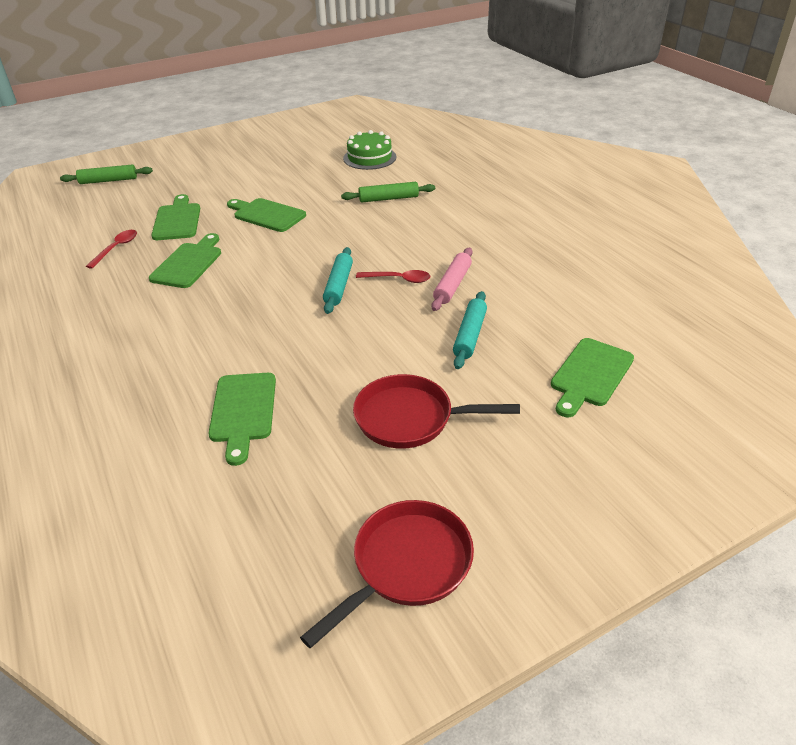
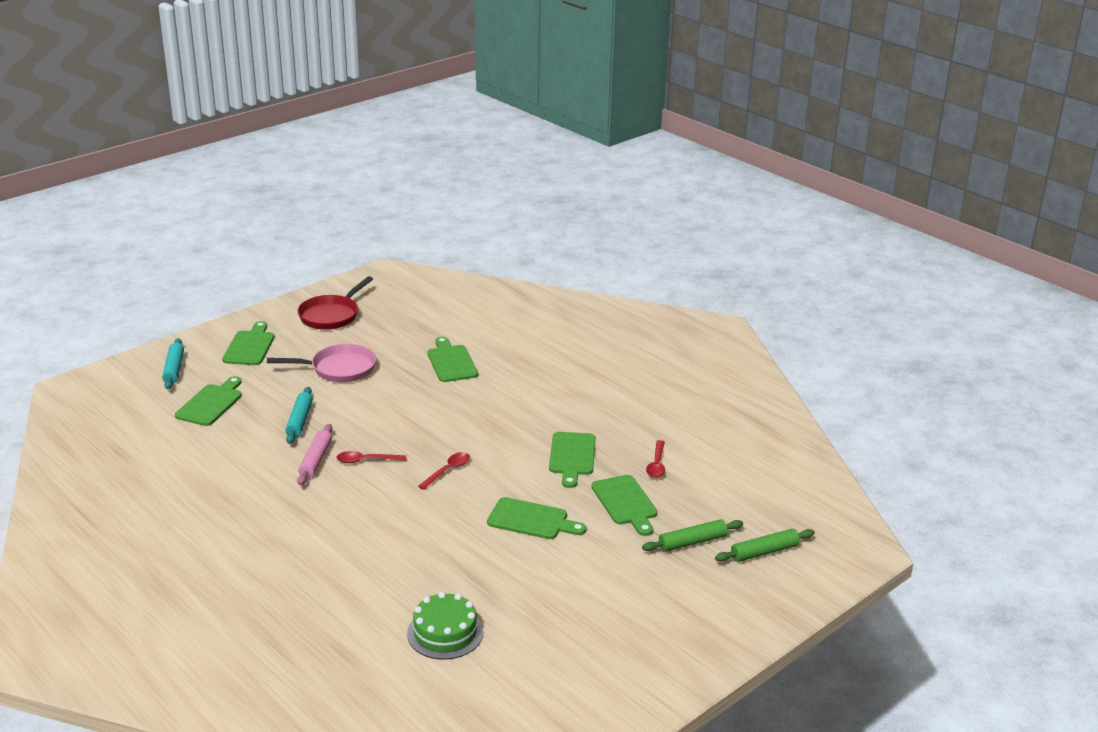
camera: 165 degrees right, 10 degrees down
(319, 261) = (448, 470): none -> red spoon
(339, 286) = (419, 449): turquoise rolling pin -> turquoise rolling pin (174, 369)
(388, 199) = (399, 558): green rolling pin -> green rolling pin (692, 542)
(410, 418) = (339, 369): red pan -> pink pan
(555, 490) = (249, 346): none -> green cutting board

